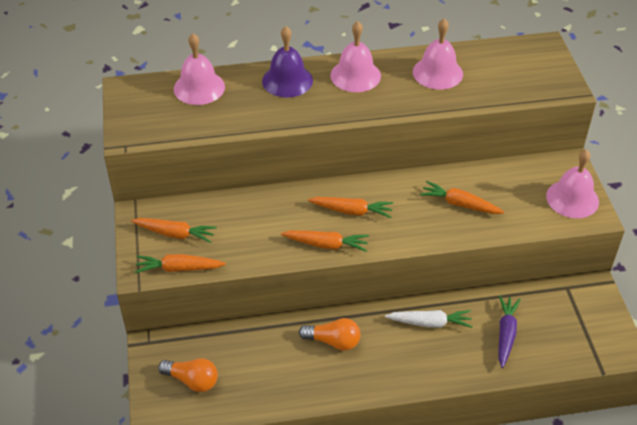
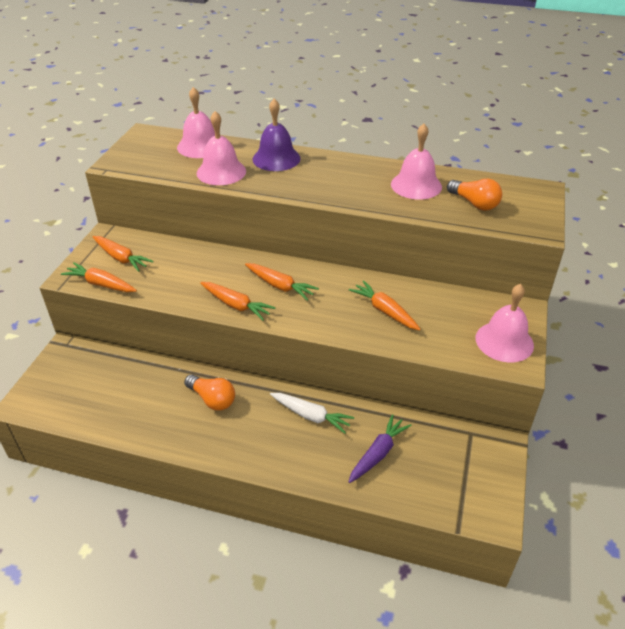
camera: 25 degrees right, 5 degrees down
(192, 380) = (73, 387): orange light bulb -> orange light bulb (474, 203)
(355, 75) = (338, 169): pink bell -> pink bell (221, 172)

